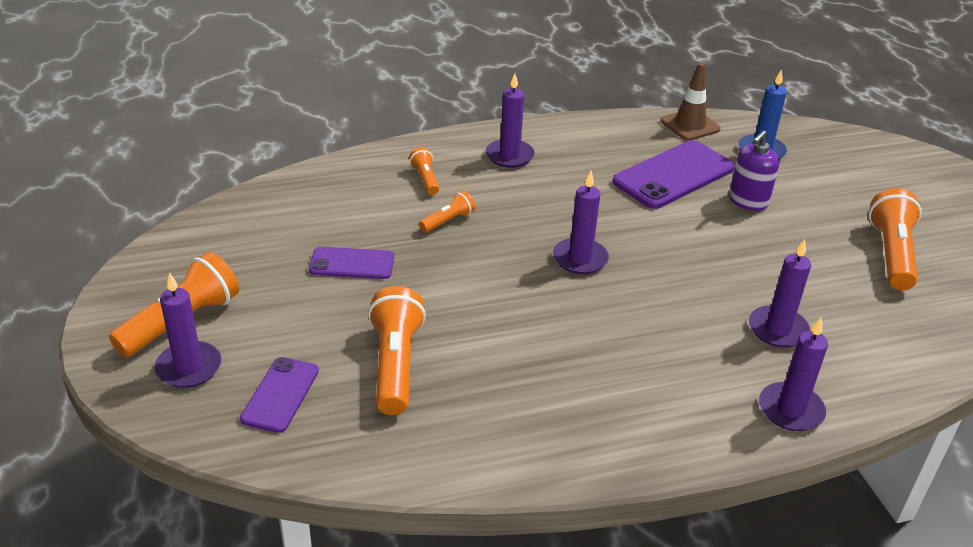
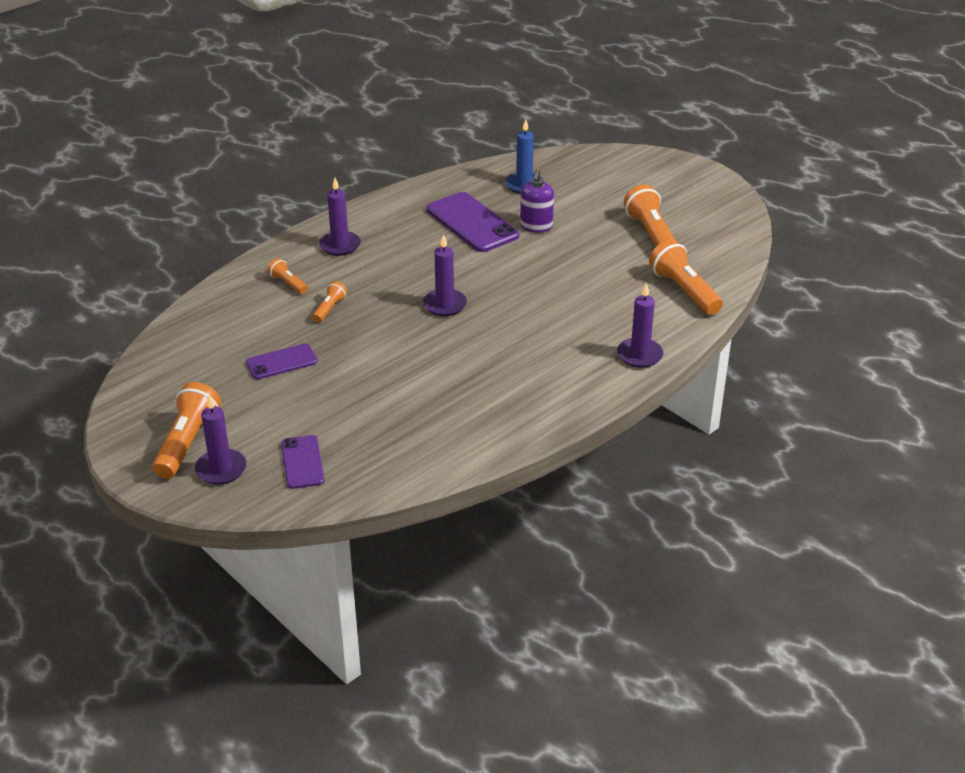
camera: 25 degrees left, 0 degrees up
(395, 364) = (367, 416): orange flashlight -> orange flashlight (684, 291)
(673, 175) = (472, 223): purple phone -> purple phone turned 60 degrees counterclockwise
(690, 125) = (460, 180): brown traffic cone -> none
(778, 329) = (605, 308): purple candle -> none

